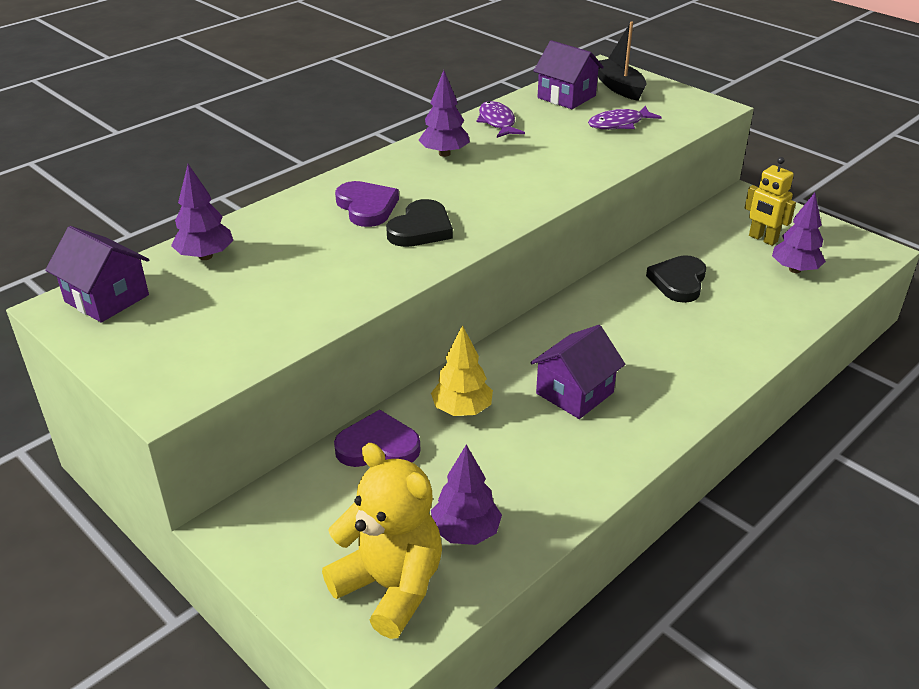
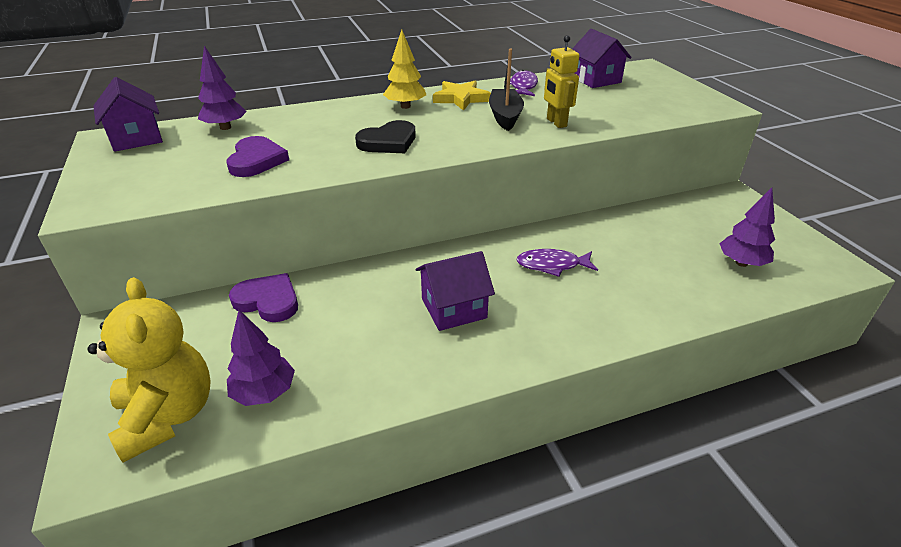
camera: 25 degrees right, 0 degrees up
(367, 207) = (366, 120): purple heart -> purple heart (256, 160)
(444, 153) = (461, 98): purple tree -> yellow star
(462, 410) = (353, 293): yellow tree -> yellow tree (405, 106)
(619, 87) = (647, 80): black boat -> black boat (505, 116)
(619, 124) = (623, 104): purple fish -> purple fish (552, 265)
(678, 282) = (619, 245): black heart -> none
(762, 239) = (726, 230): yellow robot -> yellow robot (556, 123)

